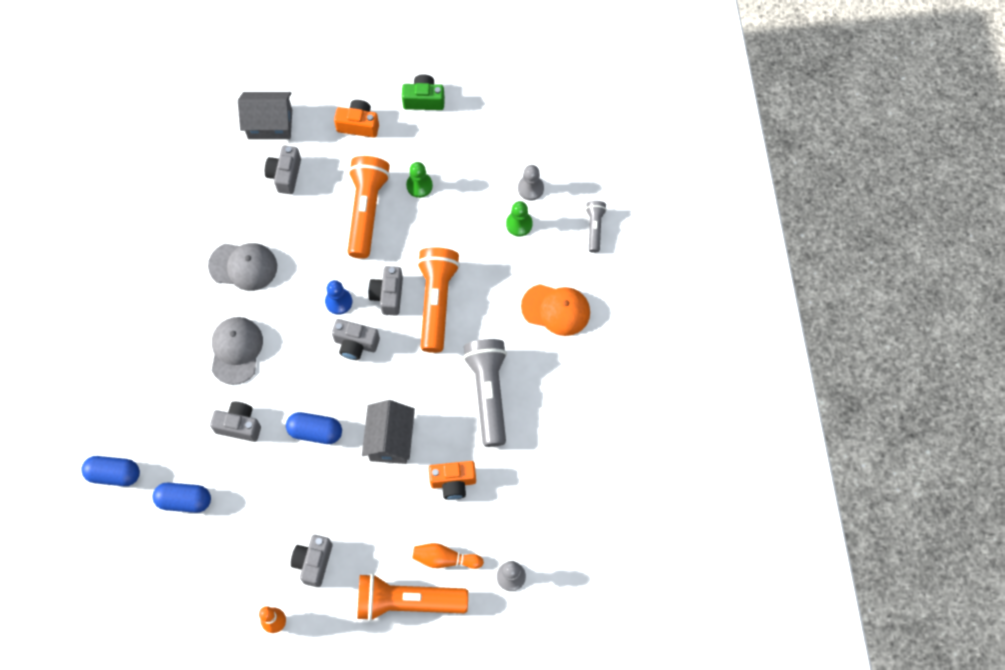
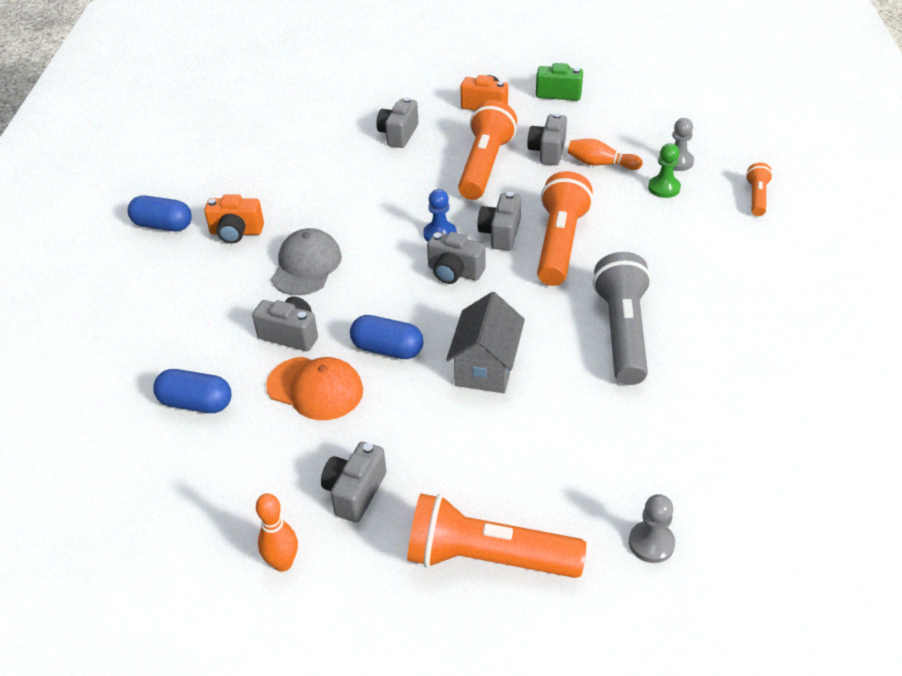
camera: 10 degrees right, 25 degrees down
(114, 474) = (115, 367): blue capsule -> blue capsule (163, 225)
(243, 266) = (334, 198): grey cap -> none
(270, 124) = (390, 99): grey house -> none
(419, 185) = (547, 151): green pawn -> grey camera
(445, 559) = (550, 509): orange bowling pin -> orange bowling pin (600, 164)
(453, 482) = (569, 420): orange camera -> orange camera (236, 232)
(556, 309) = (711, 262): orange cap -> orange cap (315, 388)
(594, 228) = (756, 197): grey flashlight -> orange flashlight

